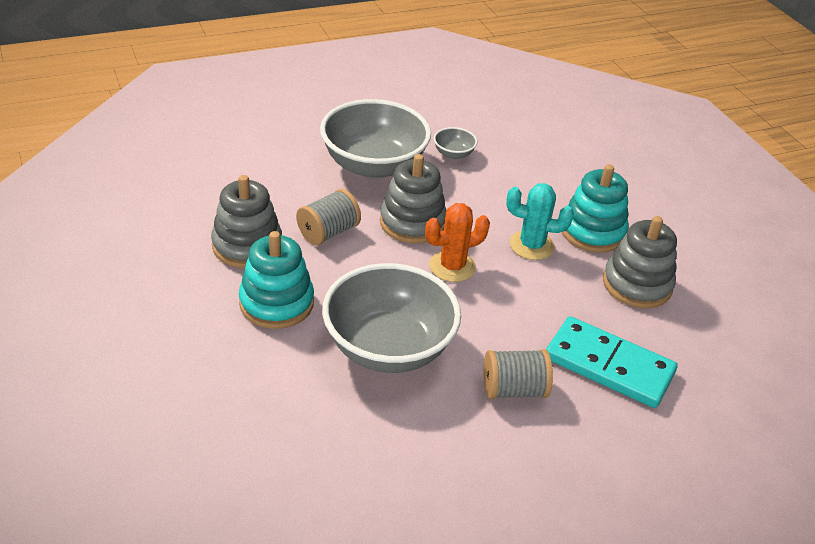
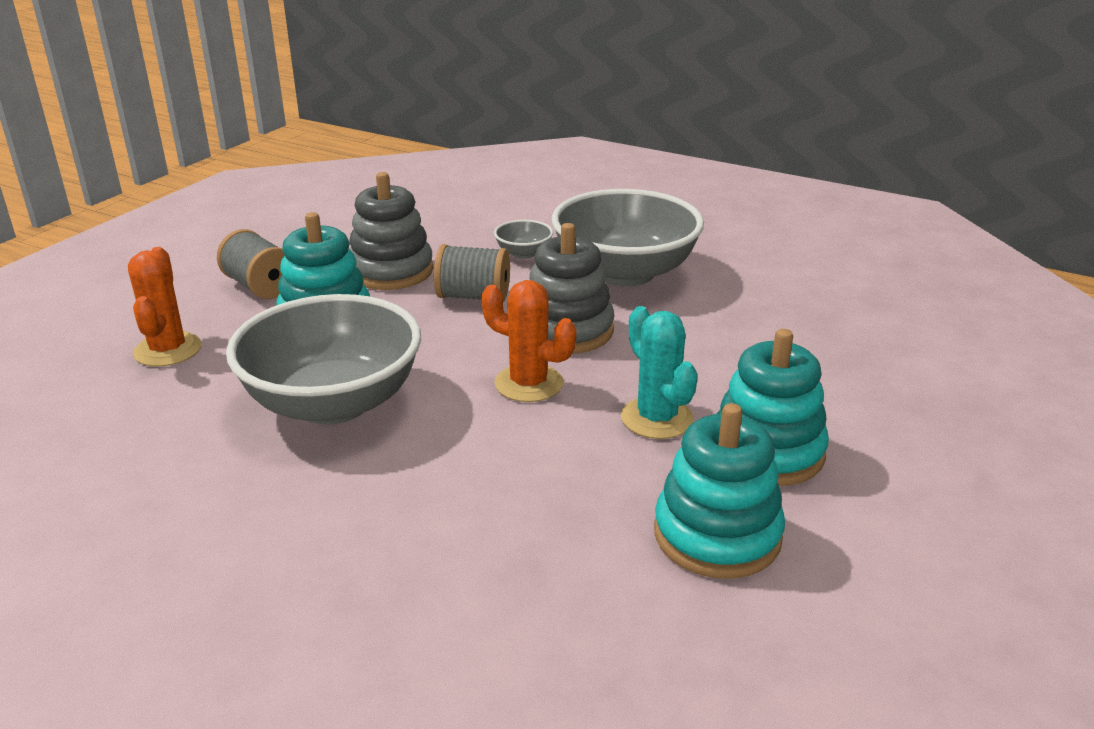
camera: 55 degrees right, 10 degrees down
(229, 392) = (168, 350): none -> orange cactus
(453, 154) = (734, 302): grey bowl -> grey bowl (523, 253)
(513, 389) = (359, 516): grey spool -> grey spool (260, 287)
(608, 366) = (502, 579): turquoise domino -> none
(637, 284) = (717, 535): grey stacking toy -> turquoise stacking toy

